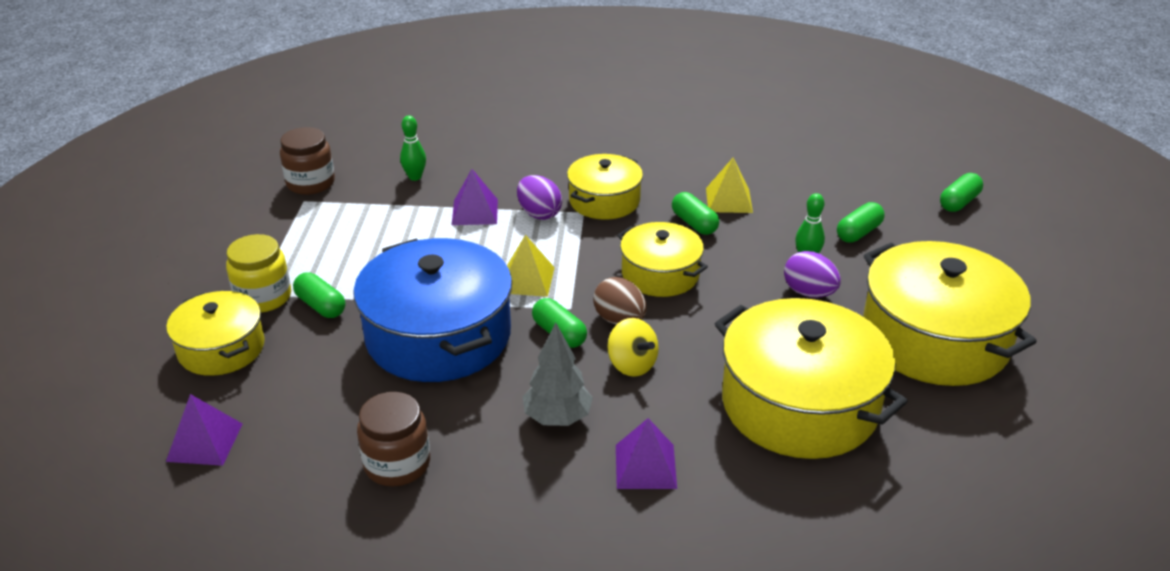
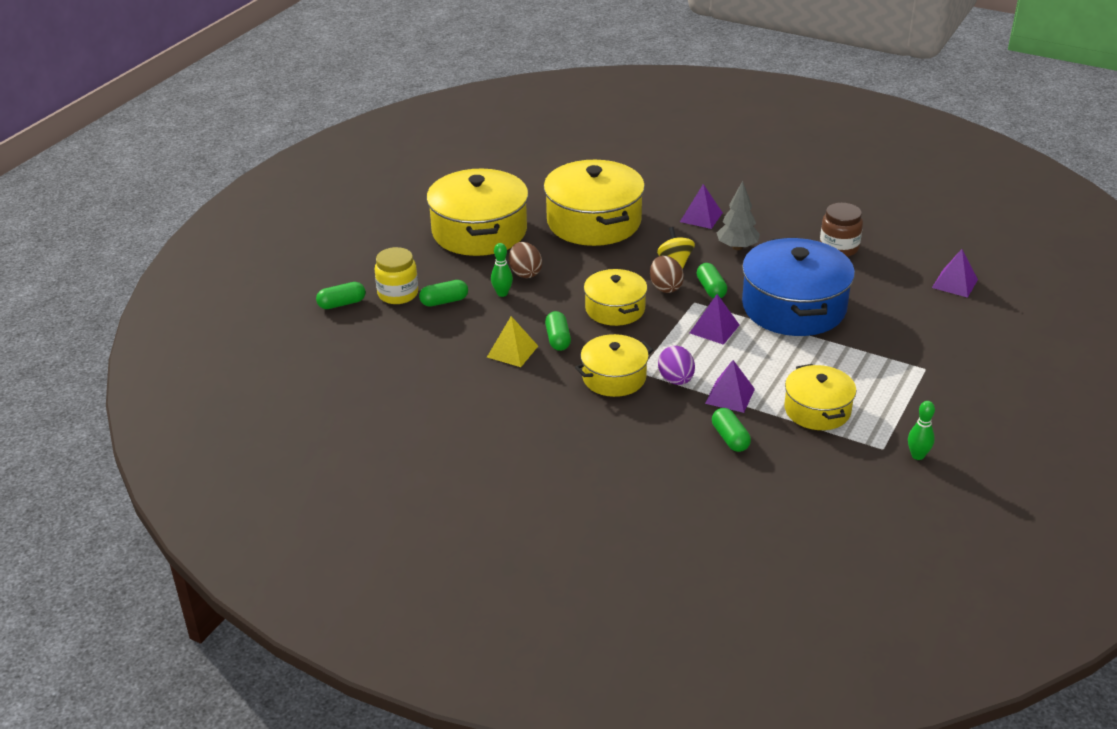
camera: 155 degrees left, 0 degrees up
(221, 348) = (949, 335): yellow pot -> yellow pot (817, 410)
(263, 297) = (920, 365): yellow jar -> yellow jar (398, 294)
(310, 183) = (874, 468): brown jar -> none
(321, 306) = (875, 347): green capsule -> green capsule (730, 438)
(415, 177) = (771, 448): green bowling pin -> green bowling pin (917, 455)
(527, 280) = (714, 329): yellow pyramid -> purple pyramid
(809, 292) = (525, 273): purple egg -> brown egg

